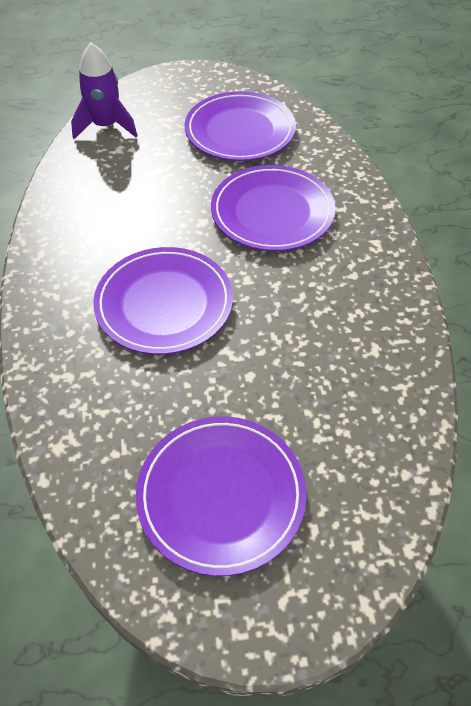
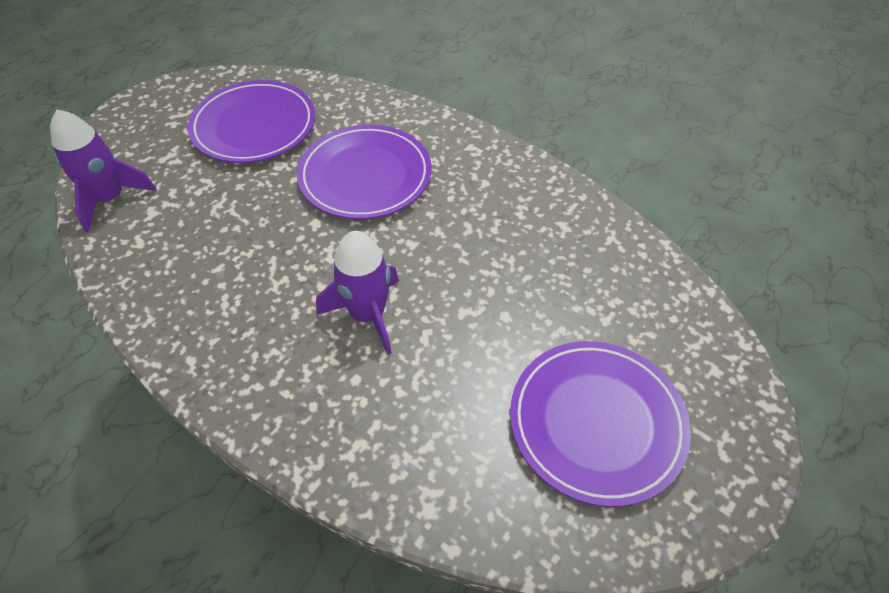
camera: 45 degrees left, 0 degrees up
(164, 304) = (368, 314): purple plate -> purple rocket

